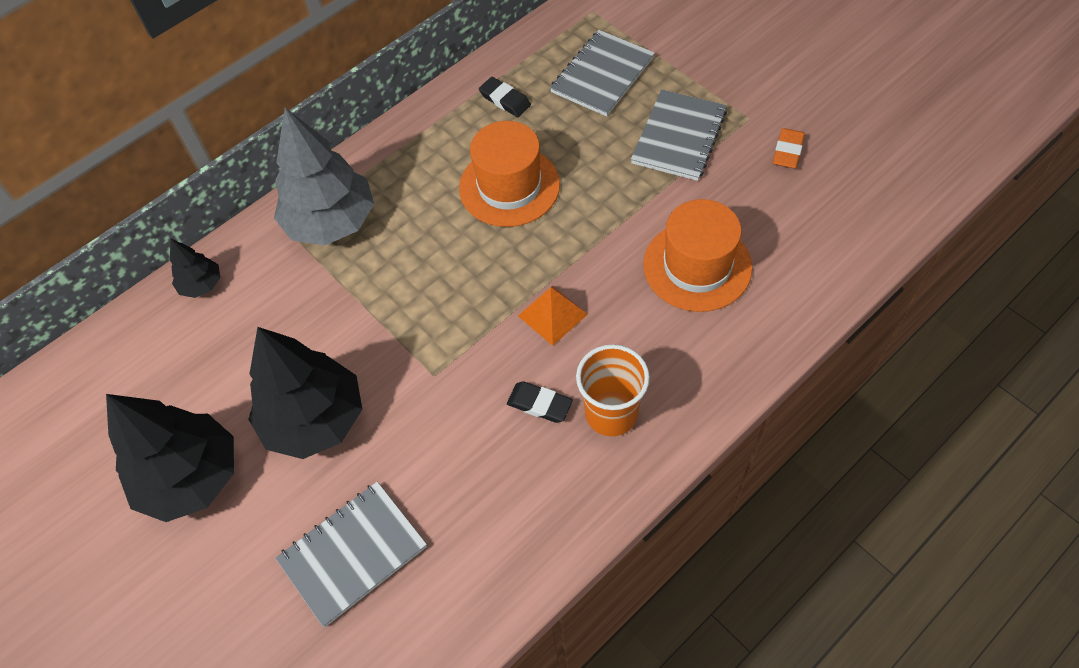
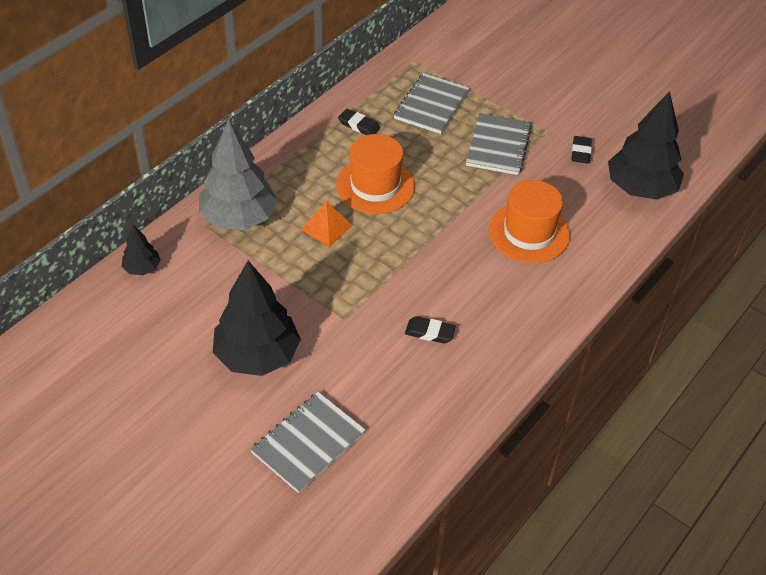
camera: 15 degrees left, 10 degrees down
(191, 478) = (167, 403): black tree -> black tree (640, 188)
(552, 315) = (427, 272): orange pyramid -> orange pyramid (326, 227)
(611, 413) = (484, 334): orange cup -> none
(787, 151) = (580, 152): orange eraser -> black eraser

